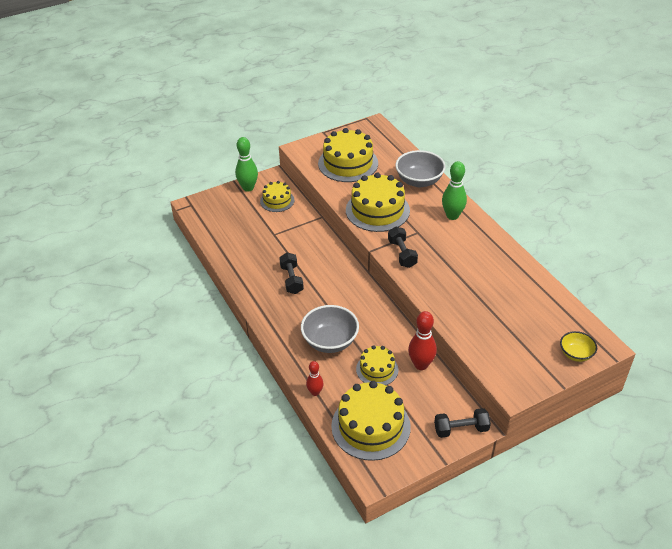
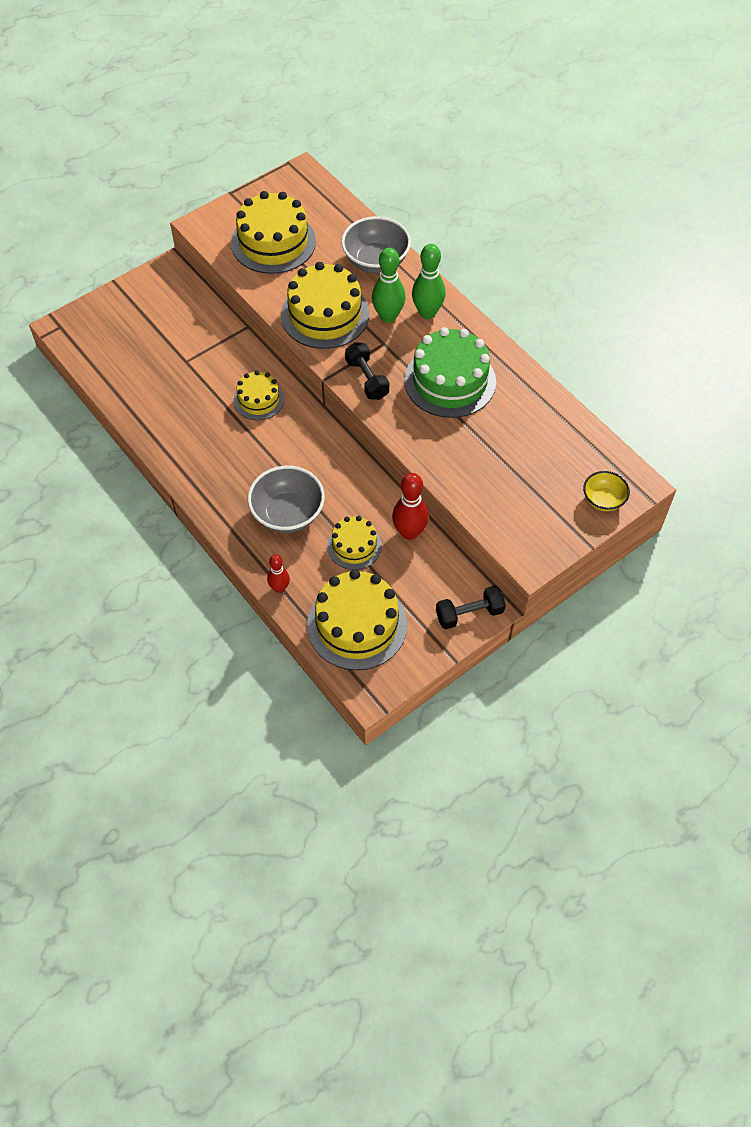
camera: 10 degrees left, 15 degrees up
(248, 188) = (136, 290): green bowling pin -> green bowling pin (388, 316)
(277, 201) = (181, 307): yellow cake -> yellow cake (258, 400)
(291, 279) = (222, 429): black dumbbell -> none
(464, 261) = (450, 381): none -> green cake

